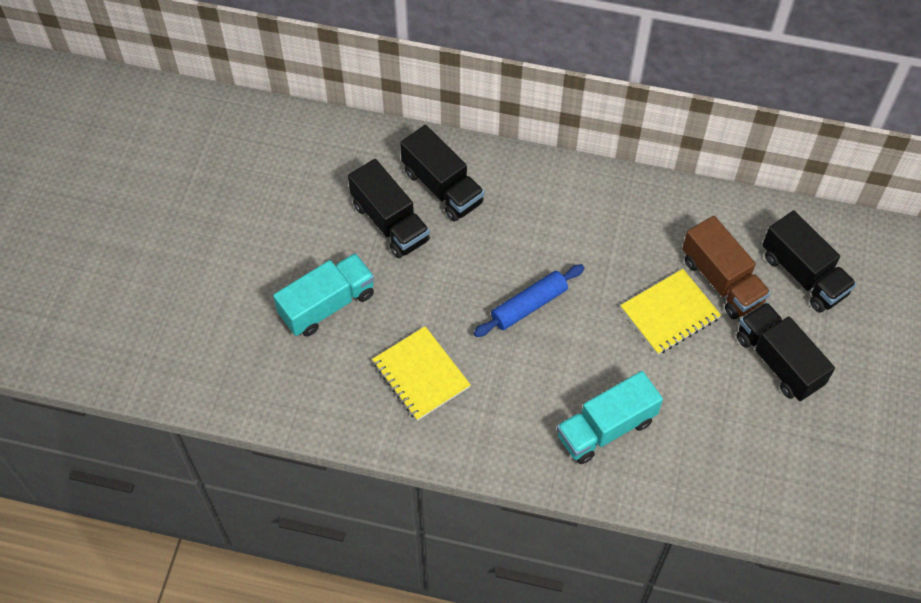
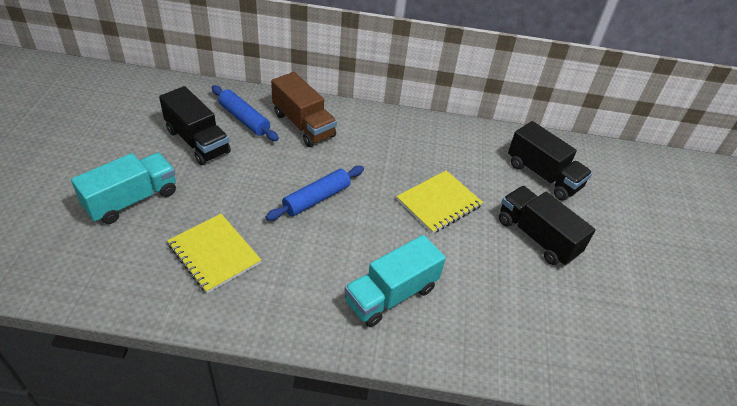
camera: 10 degrees left, 15 degrees down
(442, 187) = (244, 119): black truck -> blue rolling pin
(721, 281) = (478, 180): brown truck -> brown truck (303, 125)

